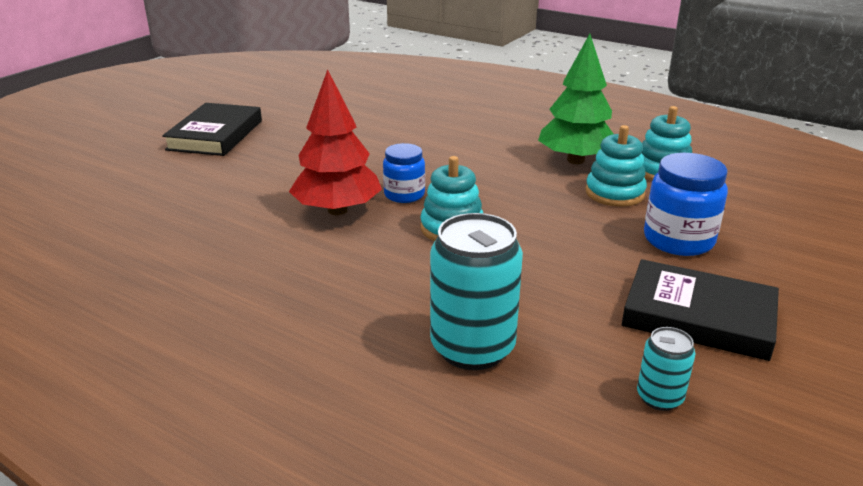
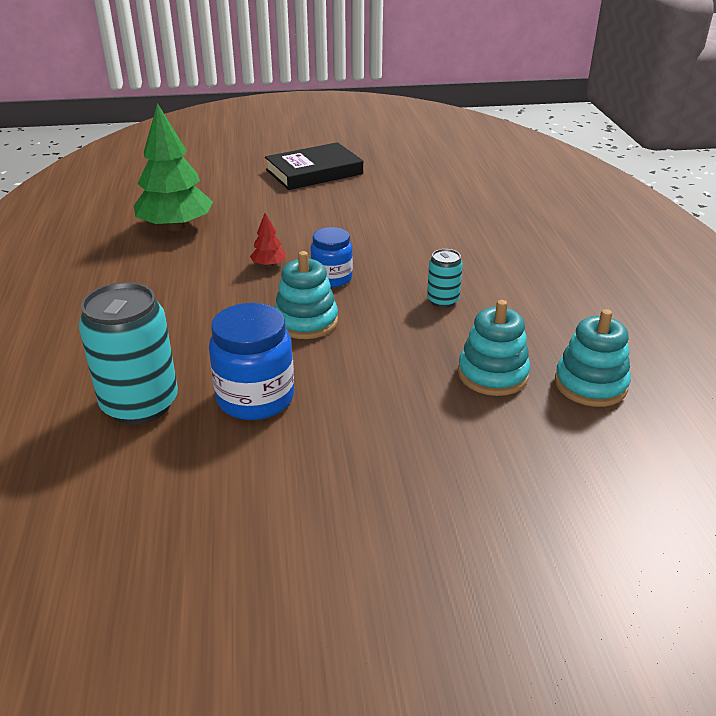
camera: 50 degrees right, 5 degrees up
(337, 210) = (269, 265): red tree -> red tree, size x0.43
(575, 160) = (529, 327): green tree -> green tree (176, 227)
(659, 397) = (156, 525): turquoise can -> turquoise can (443, 300)
(678, 240) = (448, 446): blue jar -> blue jar (255, 398)
(698, 316) = (313, 506): black book -> none

